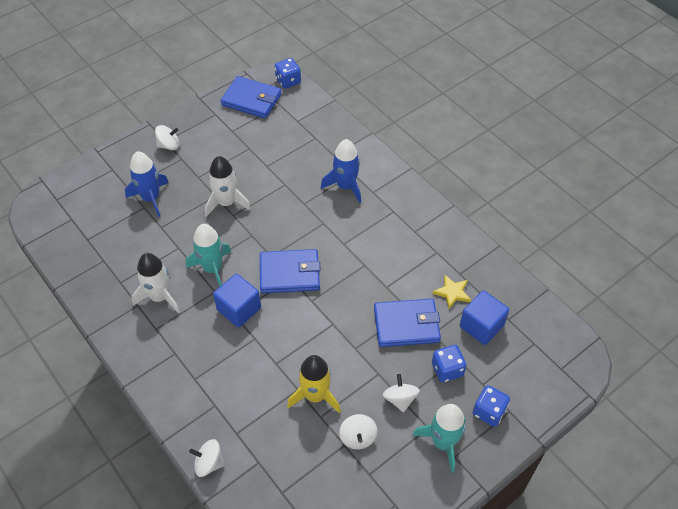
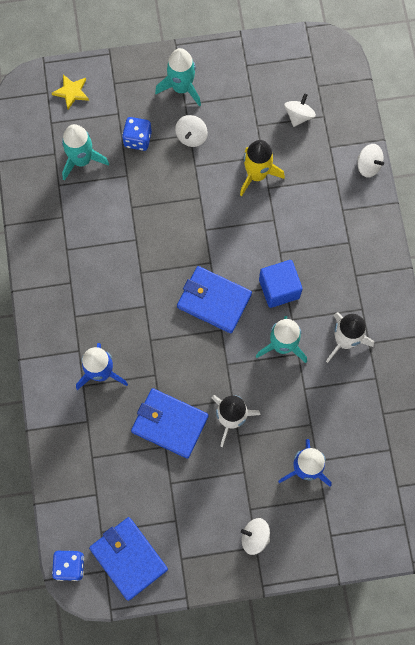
camera: 150 degrees left, 20 degrees up
(358, 437) = (243, 125): white spinning top -> white spinning top (298, 116)
(406, 325) = (143, 194): blue wallet -> blue wallet (170, 424)
(452, 292) = (83, 202): yellow star -> yellow star (71, 92)
(481, 326) = (82, 160): blue cube -> turquoise rocket
(489, 412) = (130, 91): blue dice -> none

